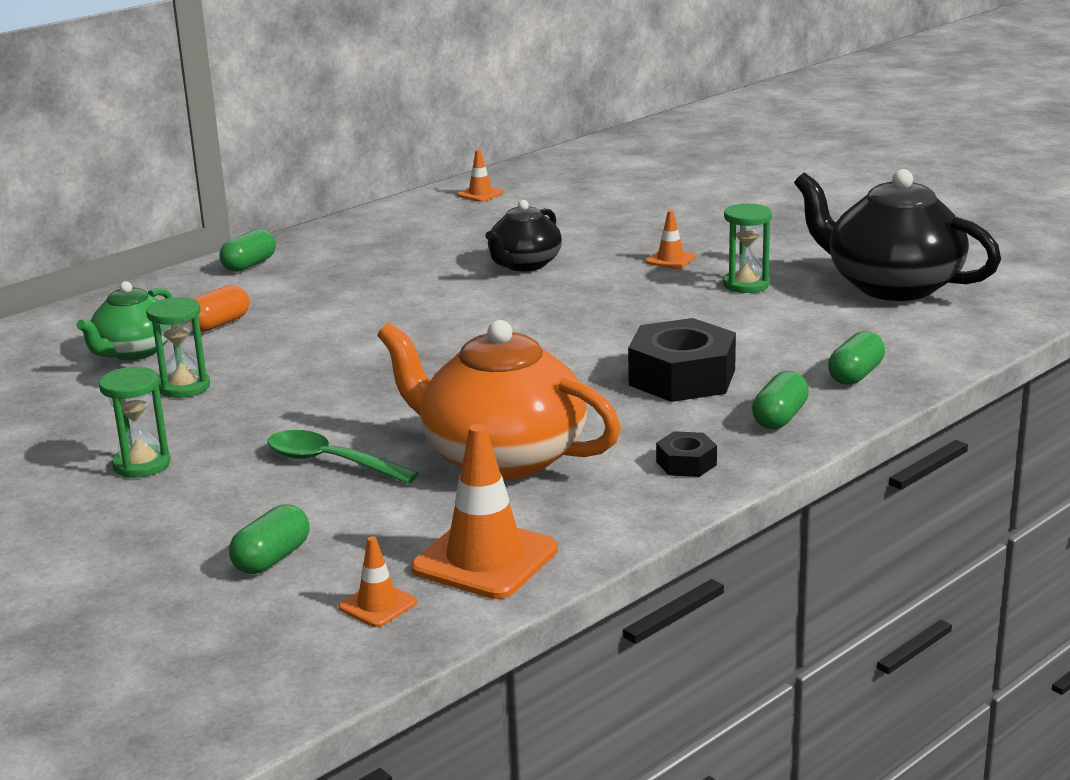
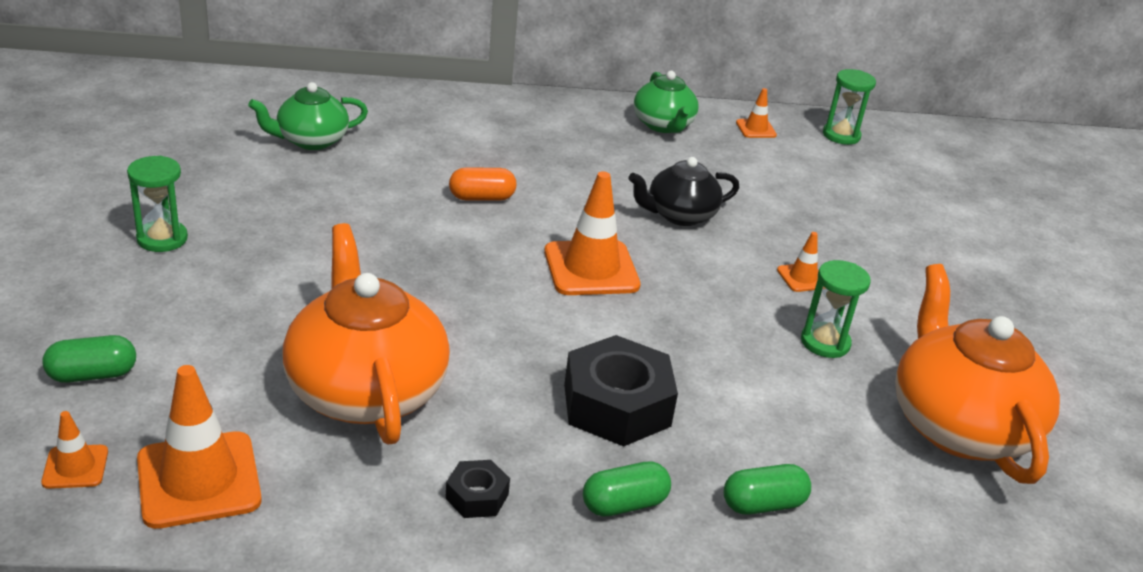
camera: 35 degrees right, 10 degrees up
(184, 387) = (289, 189): green hourglass -> green hourglass (841, 135)
(219, 324) = (394, 148): orange capsule -> orange capsule (482, 198)
(249, 265) = (495, 107): green capsule -> none
(330, 462) = (260, 315): green spoon -> none
(407, 220) = (663, 125): none -> green teapot
(522, 320) = (591, 268): none -> orange traffic cone
(891, 285) = (958, 426): black teapot -> orange teapot

